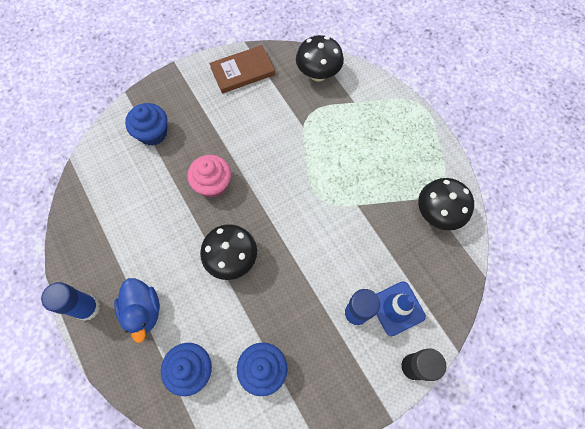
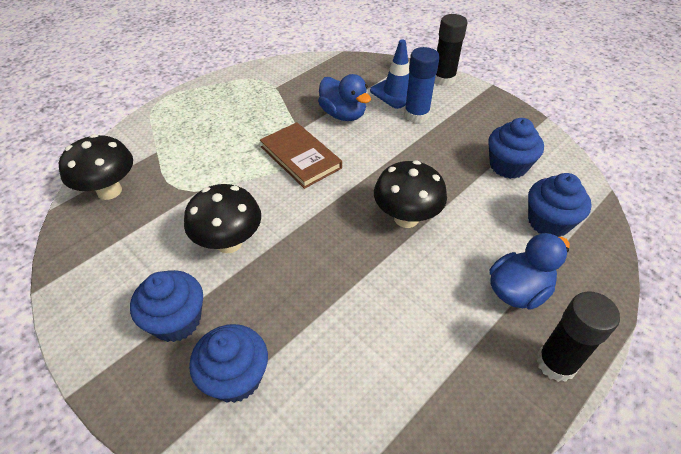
camera: 105 degrees left, 20 degrees down
(87, 308) = (556, 363): blue glue stick -> black glue stick
(199, 108) = (176, 320): none -> blue cupcake
(213, 184) = (310, 264): pink cupcake -> none
(242, 71) = (99, 279): brown book -> brown book (301, 157)
(370, 247) = (343, 114): none -> blue duck
(437, 214) = (291, 79): black mushroom -> black mushroom (229, 243)

